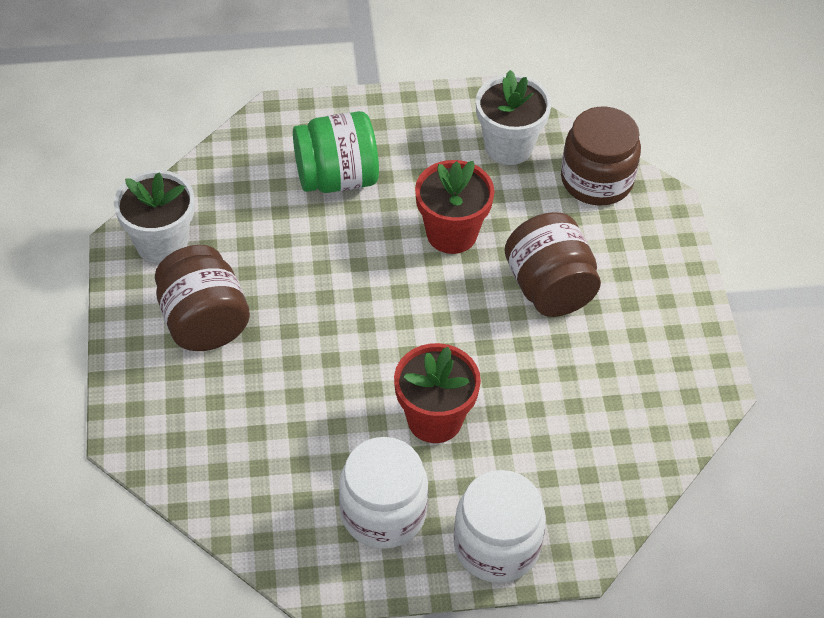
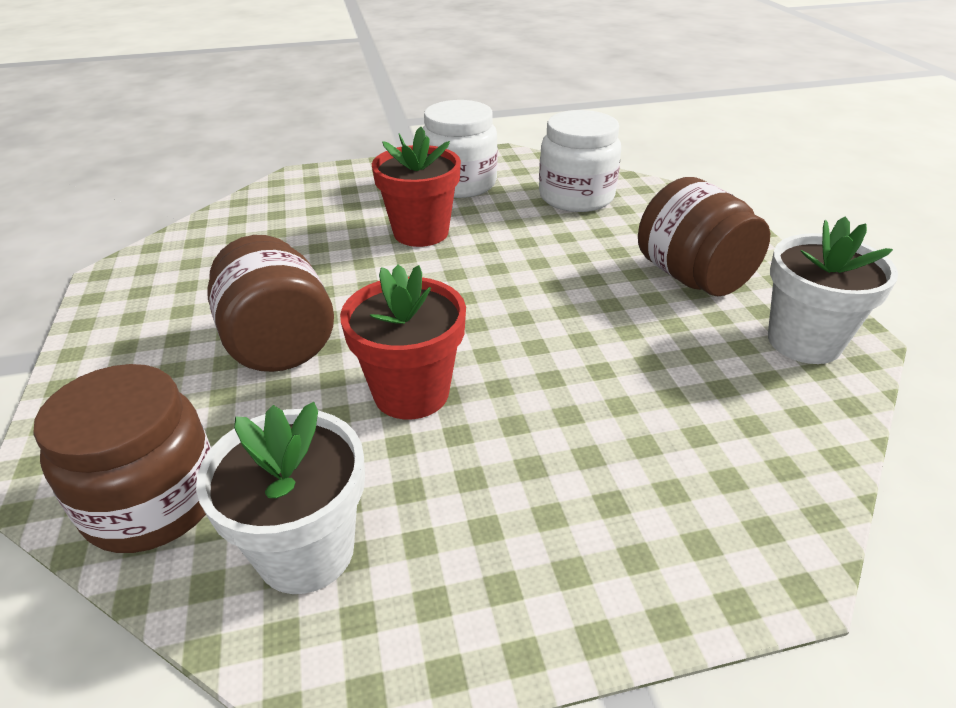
camera: 175 degrees right, 15 degrees down
(336, 178) = (609, 454): green jar -> none
(496, 546) = (364, 177): white jar -> white jar (576, 197)

